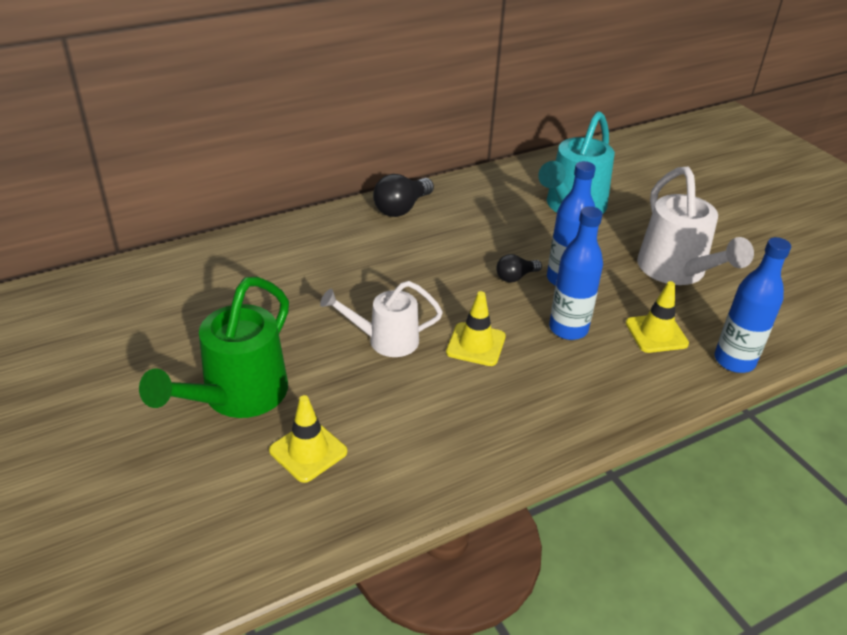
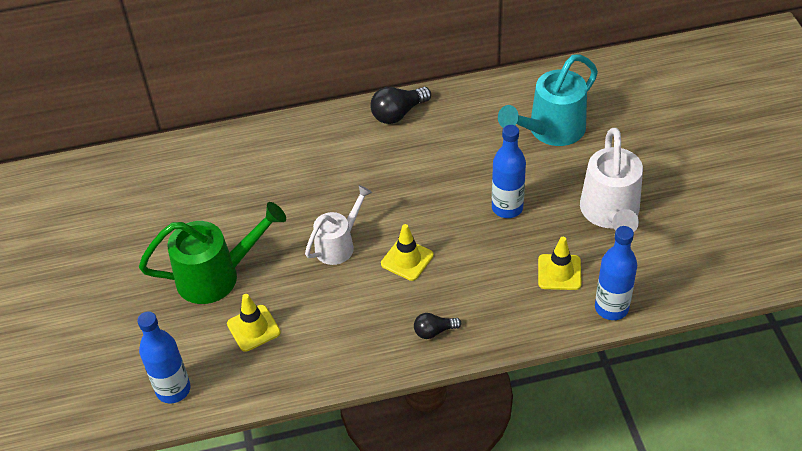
camera: 20 degrees right, 10 degrees up
(237, 396) = (217, 276): green watering can -> green watering can turned 150 degrees counterclockwise
(385, 340) = (339, 245): white watering can -> white watering can turned 120 degrees clockwise
(515, 277) = (466, 199): black light bulb -> black light bulb (434, 331)
(568, 329) = (487, 257): blue bottle -> blue bottle (173, 389)

